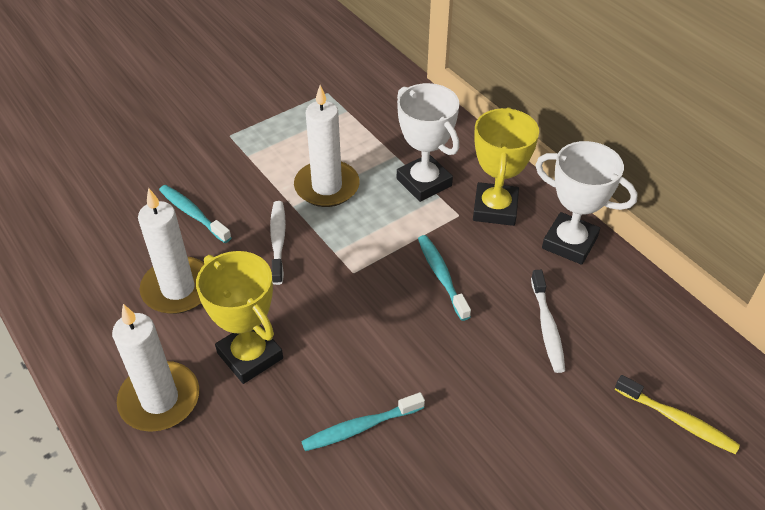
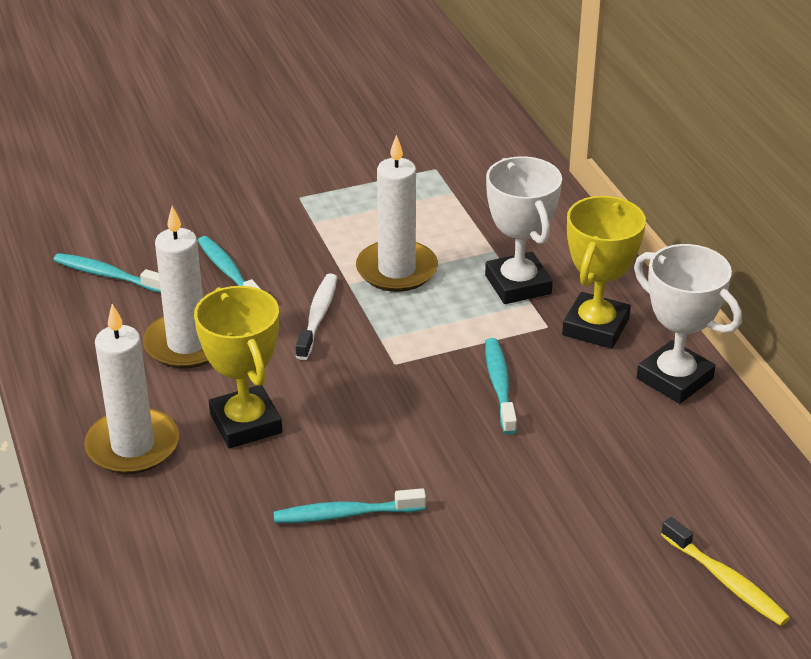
camera: 15 degrees right, 10 degrees down
(91, 235) = (107, 275): none -> turquoise toothbrush
(547, 327) = (607, 460): white toothbrush -> none

